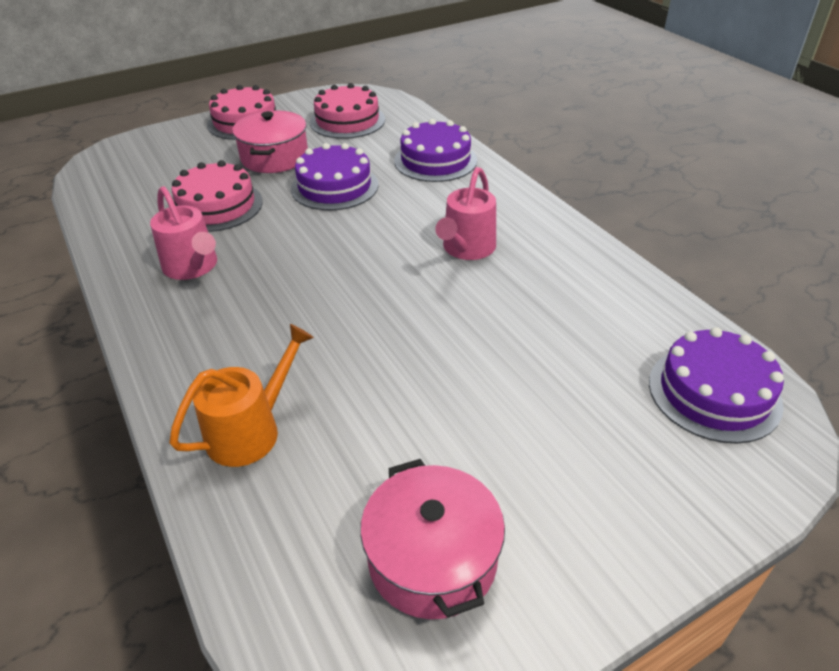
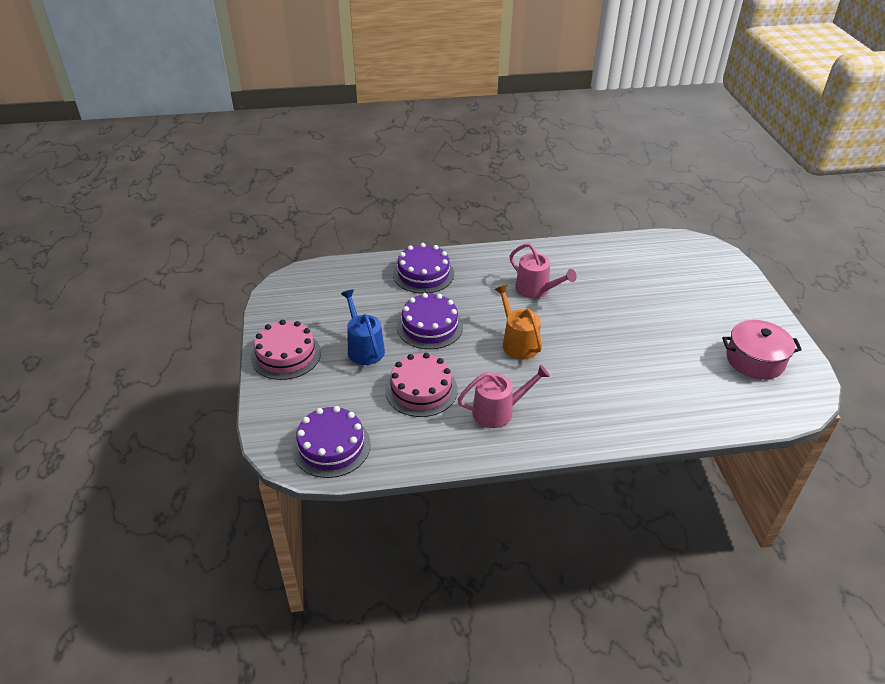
camera: 70 degrees left, 0 degrees up
(250, 431) = (665, 405): orange watering can -> orange watering can (518, 343)
(274, 157) = (364, 348): pink pot -> blue watering can
(347, 121) = (330, 299): pink cake -> none
(714, 393) = (679, 253): purple cake -> purple cake (331, 446)

